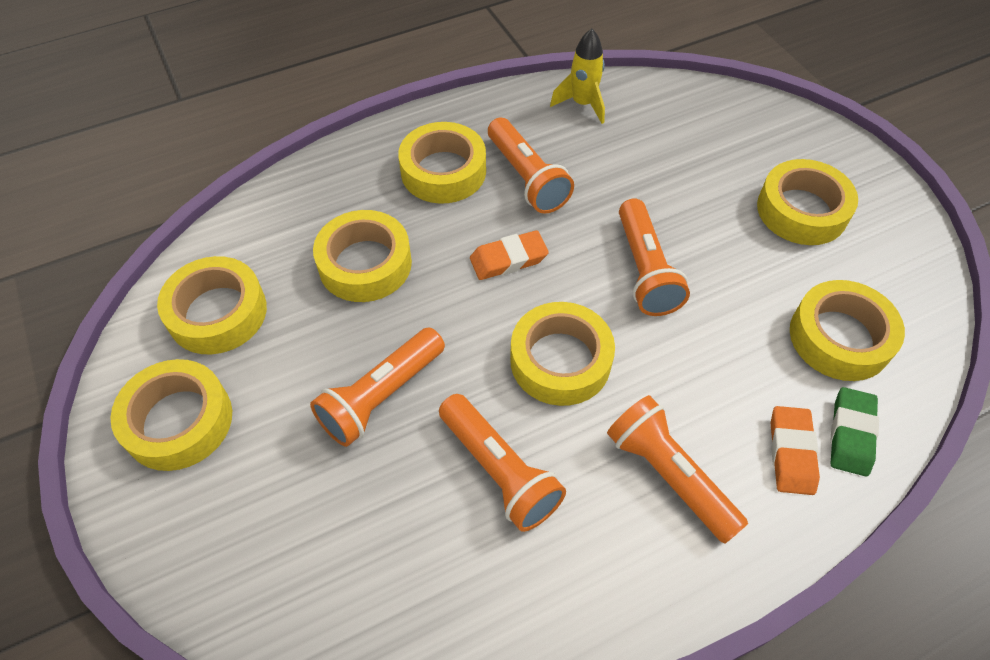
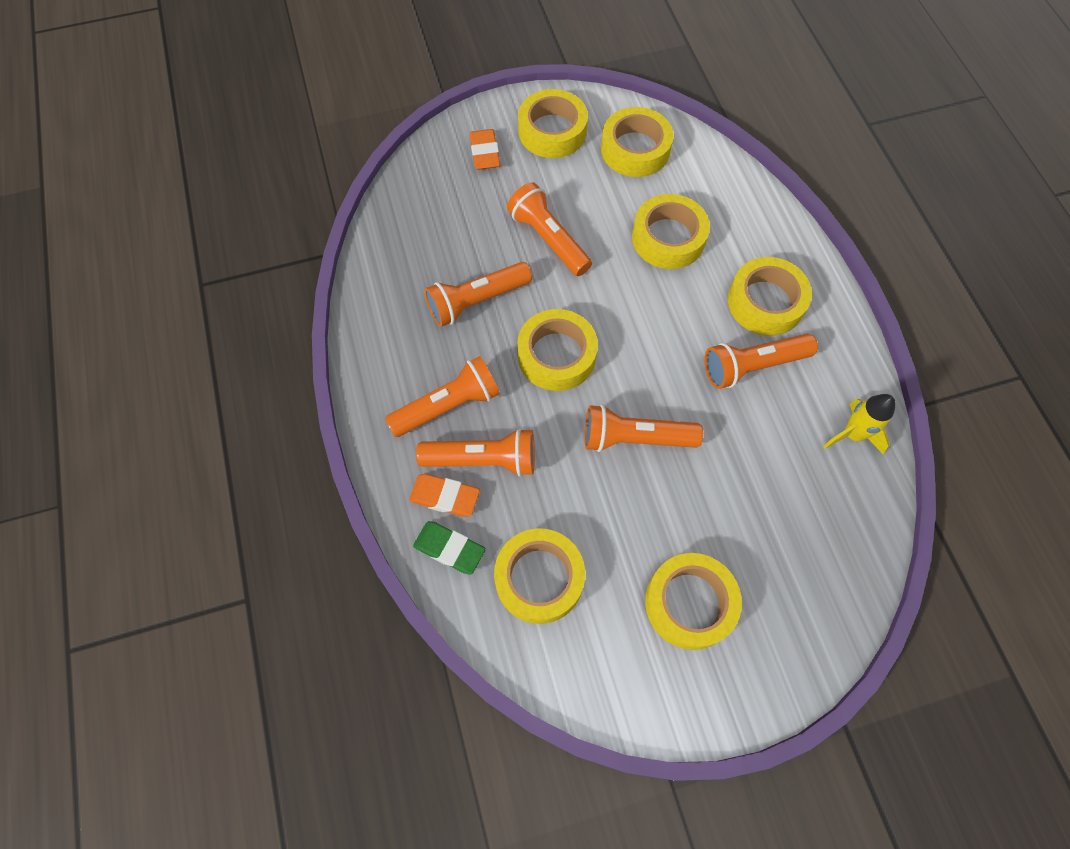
camera: 100 degrees right, 10 degrees up
(508, 259) = (660, 336): orange eraser -> orange eraser (485, 153)
(727, 419) = (483, 460): none -> orange flashlight

